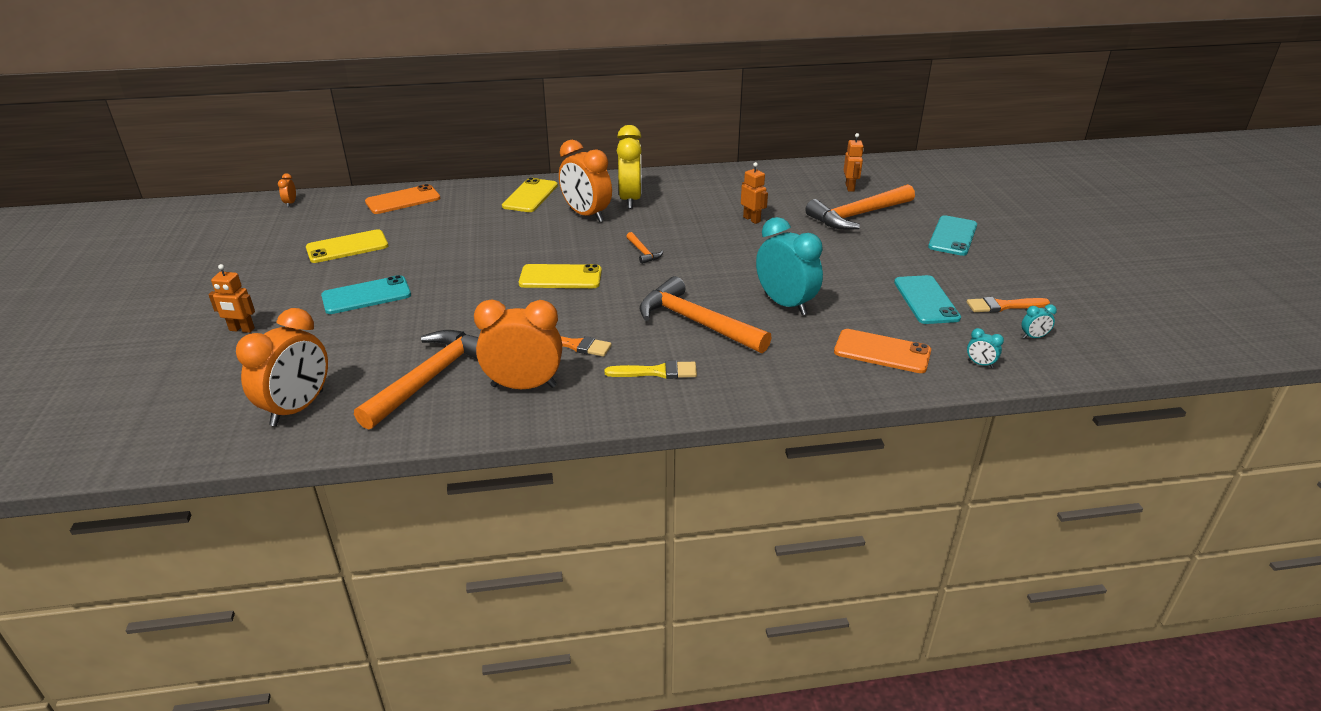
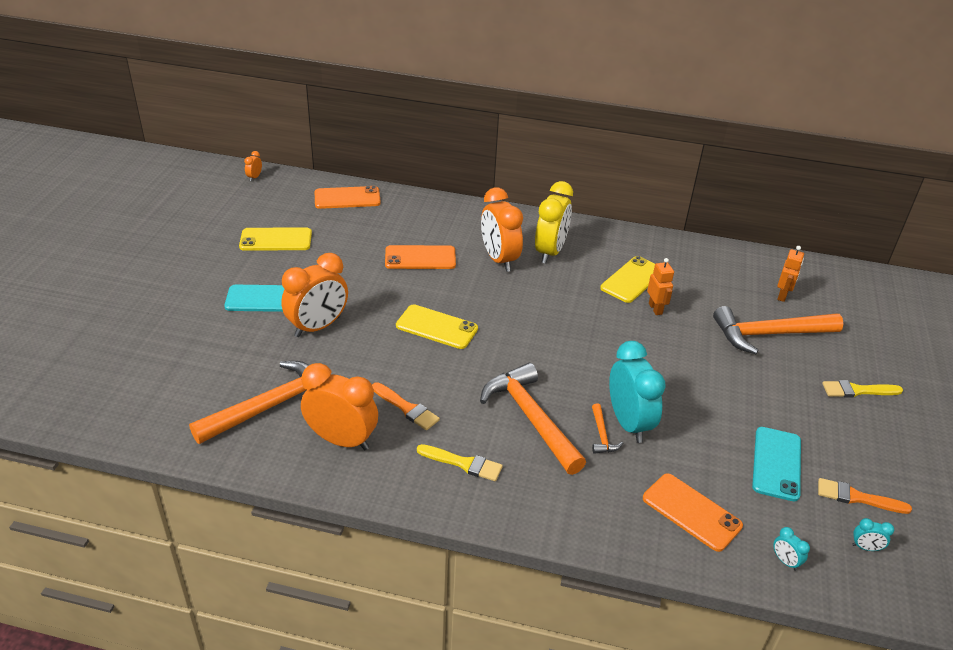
camera: 20 degrees right, 5 degrees up
(241, 329) = (153, 306): orange robot -> none
(297, 408) = (156, 402): orange clock -> orange clock (318, 327)
(508, 230) = (420, 258): none -> orange phone
(530, 196) = (460, 222): yellow phone -> yellow phone (632, 280)
(643, 252) = (527, 319): orange hammer -> orange hammer (602, 435)
(952, 236) = (857, 390): turquoise phone -> yellow brush

